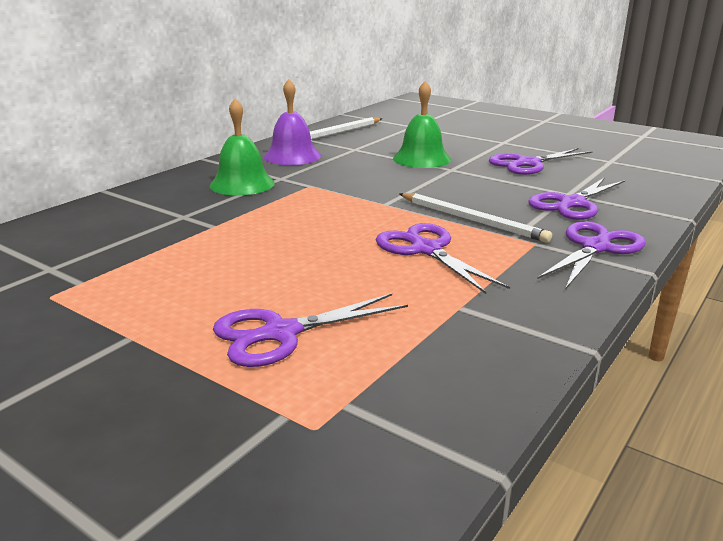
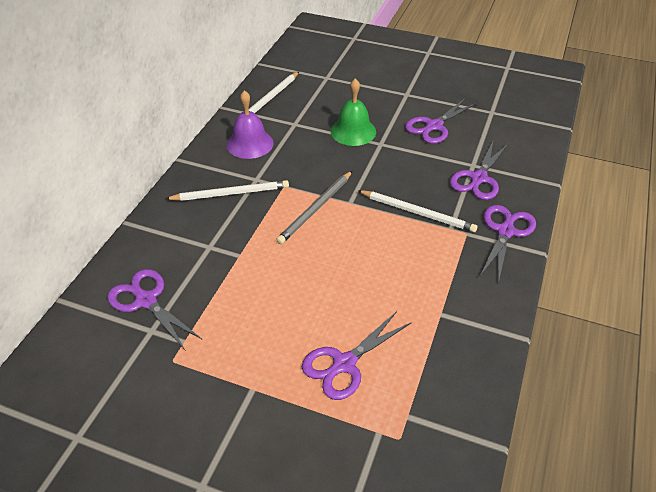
camera: 15 degrees left, 20 degrees up
(242, 184) = (231, 193): green bell -> white pencil
(337, 204) = (315, 209): none -> grey pencil
(425, 249) = (399, 255): purple scissors -> purple scissors (145, 300)

